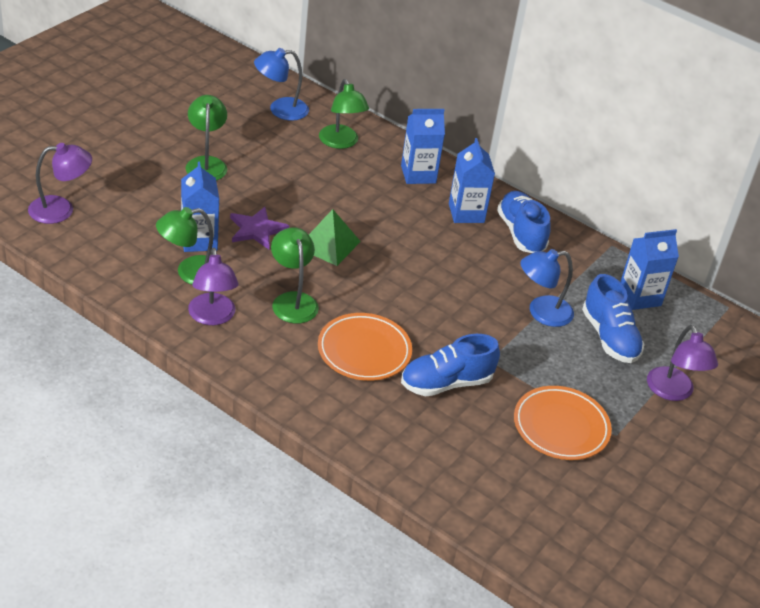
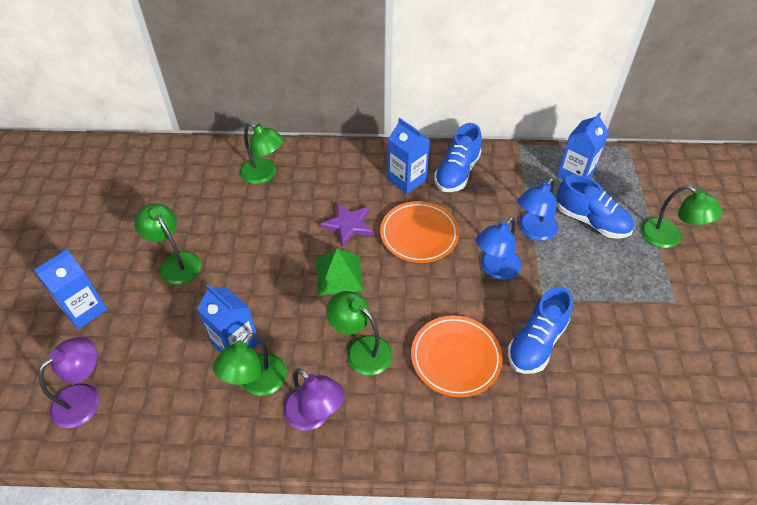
camera: 30 degrees left, 10 degrees up
(257, 230) = (272, 299): purple star -> purple star (348, 224)
(280, 110) = (192, 173): blue lamp -> blue lamp (495, 269)
(418, 174) = (344, 168): blue carton -> blue carton (84, 310)
(521, 233) = (457, 173): blue shoe -> blue shoe turned 105 degrees counterclockwise
(561, 427) = (640, 322): orange plate -> orange plate (419, 235)
(673, 392) = (668, 238): purple lamp -> green lamp

